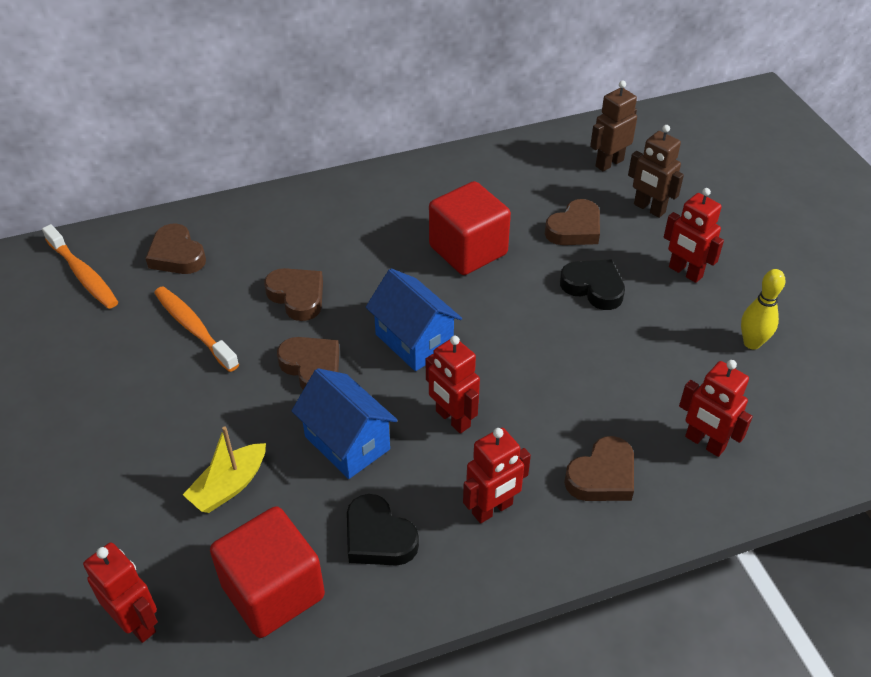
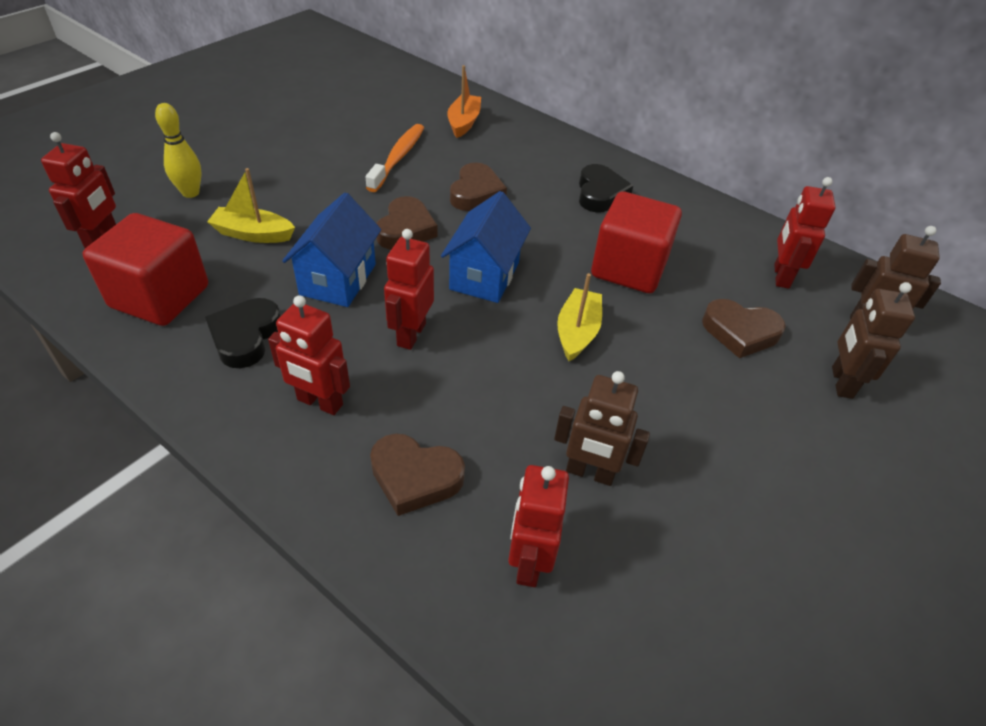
camera: 55 degrees right, 0 degrees up
(83, 274) = (407, 94): orange toothbrush -> none
(177, 255) = (464, 122): brown heart -> orange boat
(517, 316) = (577, 332): none -> yellow boat
(593, 287) = (672, 376): black heart -> black heart (600, 194)
(651, 376) = (590, 473): none -> brown robot
(685, 272) = (778, 450): red robot -> red robot (780, 276)
(752, 343) = (730, 560): yellow bowling pin -> yellow bowling pin (190, 193)

